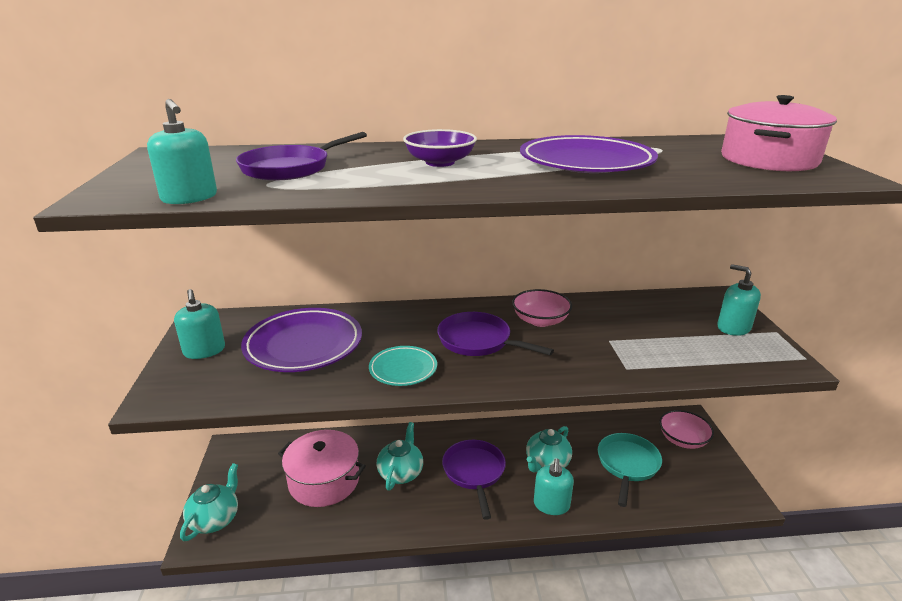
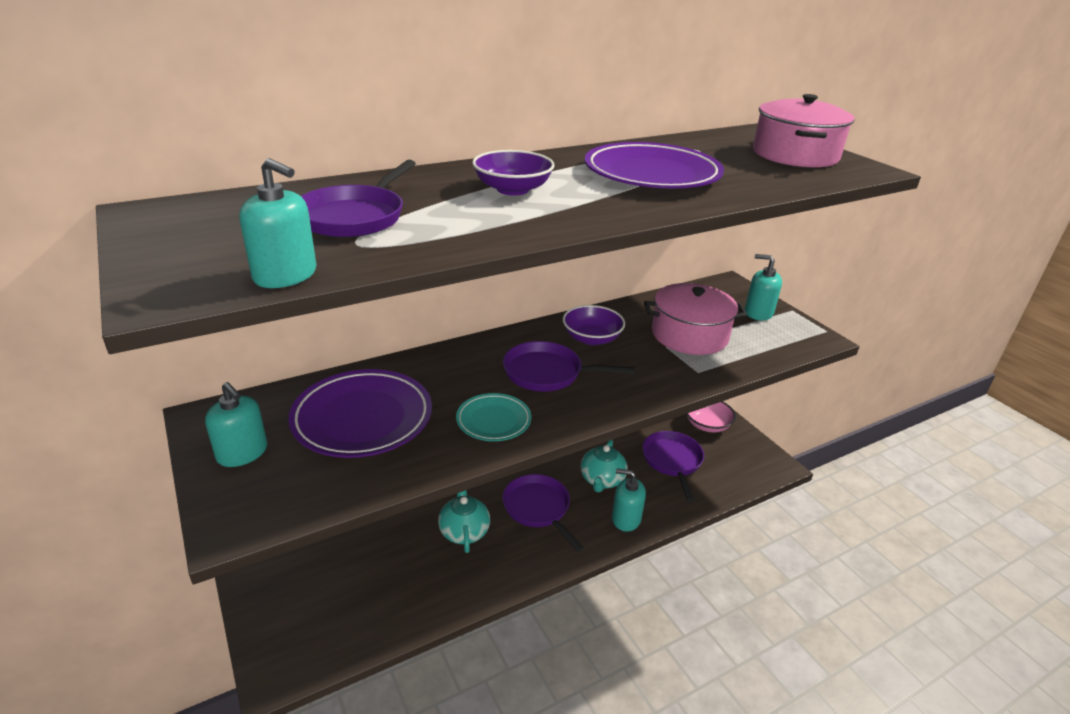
camera: 25 degrees left, 5 degrees up
(215, 519) = (279, 647): turquoise teapot -> none
(324, 481) = (384, 564): pink pot -> pink pot (689, 335)
(540, 320) = (592, 338): pink bowl -> purple bowl
(551, 504) = (626, 519): turquoise soap dispenser -> turquoise soap dispenser turned 120 degrees clockwise
(627, 465) = (672, 461): turquoise pan -> purple pan

